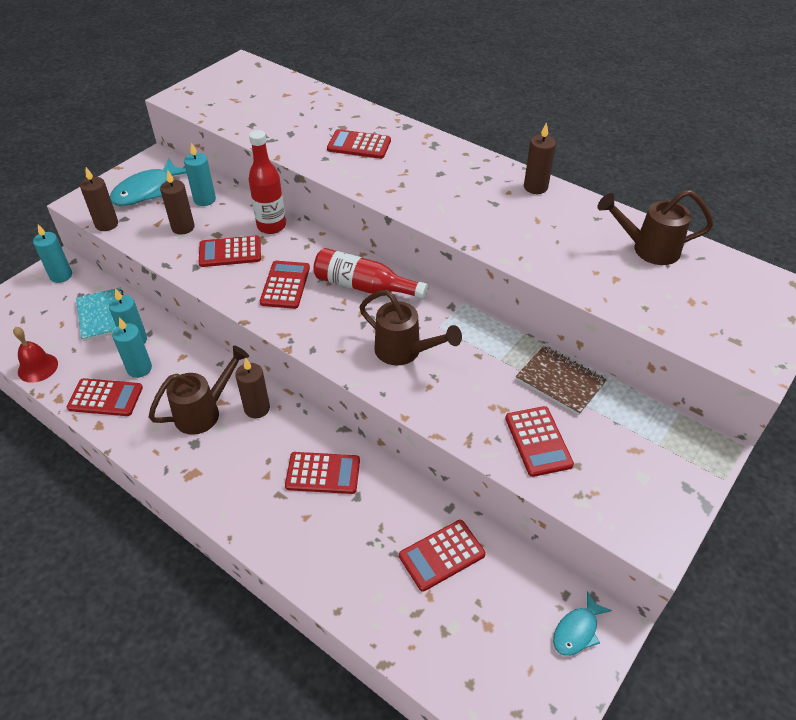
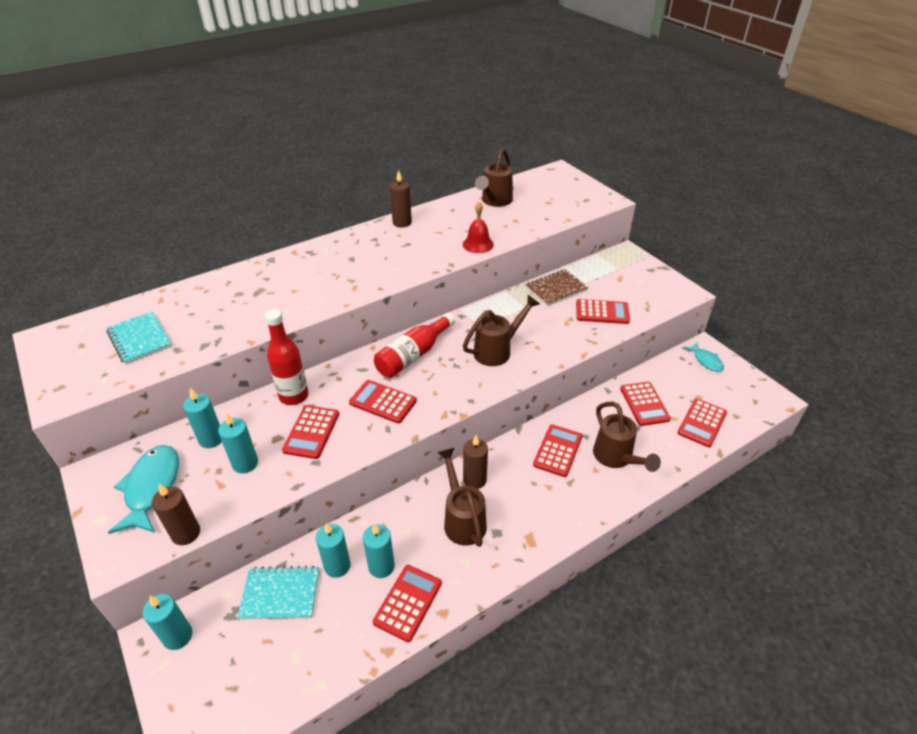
camera: 70 degrees left, 5 degrees down
(38, 367) = (328, 672): red bell -> red bell (478, 244)
(146, 191) = (151, 488): turquoise fish -> turquoise fish turned 150 degrees counterclockwise
(183, 227) = (245, 463): brown candle -> turquoise candle
(257, 103) = (140, 339): none -> turquoise notebook
(331, 536) = (616, 458): none -> brown watering can
(359, 145) = (276, 290): red calculator -> red calculator (702, 423)

